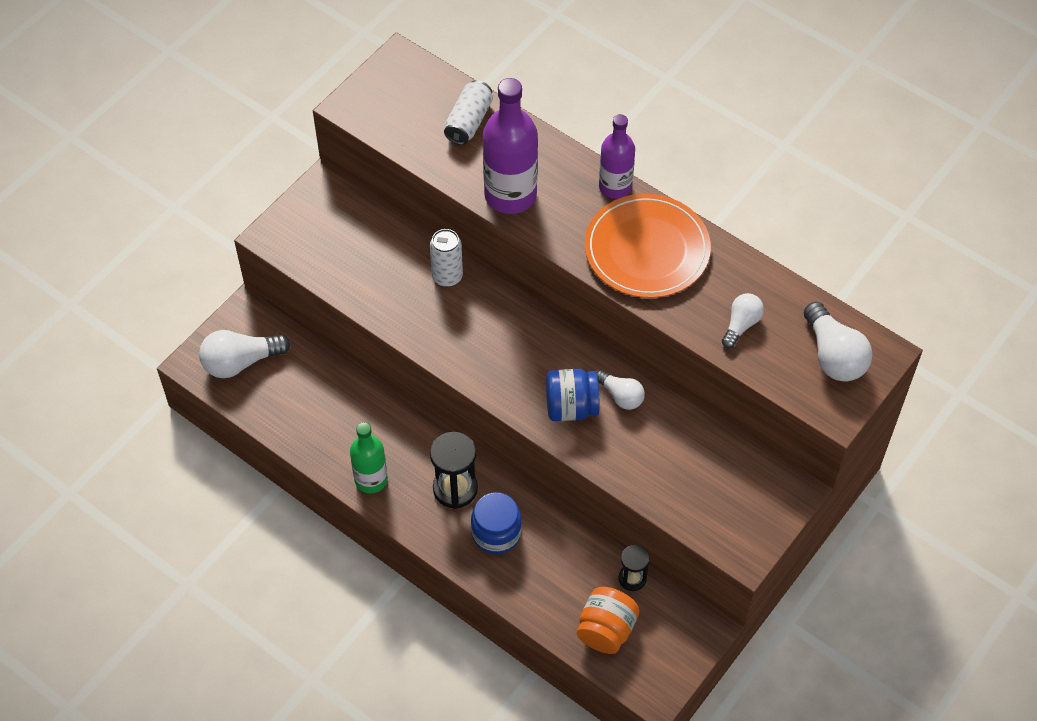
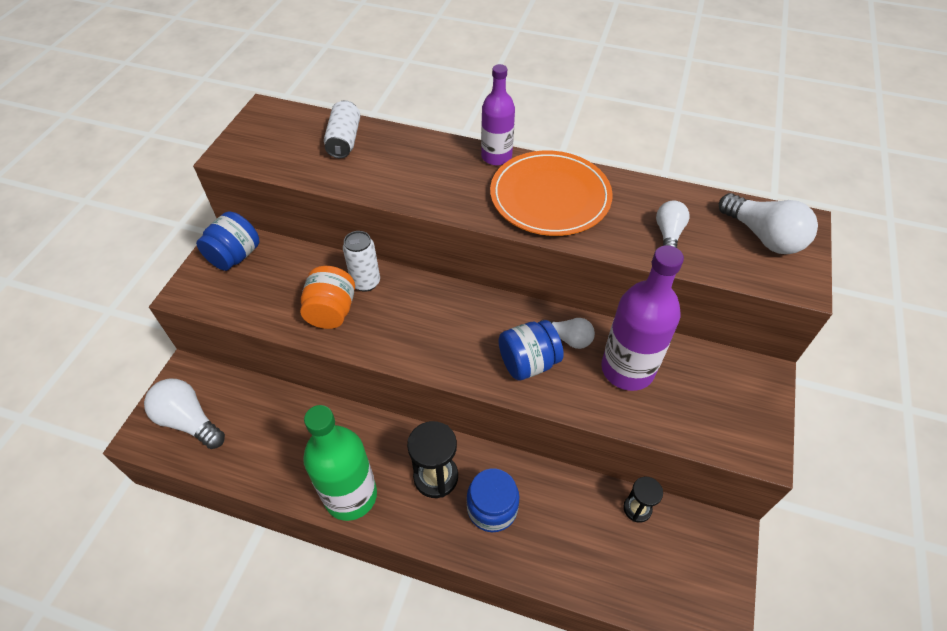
camera: 20 degrees left, 5 degrees down
(241, 362) = (189, 421): white light bulb -> white light bulb turned 75 degrees clockwise
(327, 208) = (235, 256): none -> blue jar
(371, 479) = (351, 495): green bottle -> green bottle, size x1.57
(510, 195) = (405, 185): purple bottle -> purple bottle (627, 369)
(606, 630) = (639, 573): orange jar -> orange jar (331, 311)

